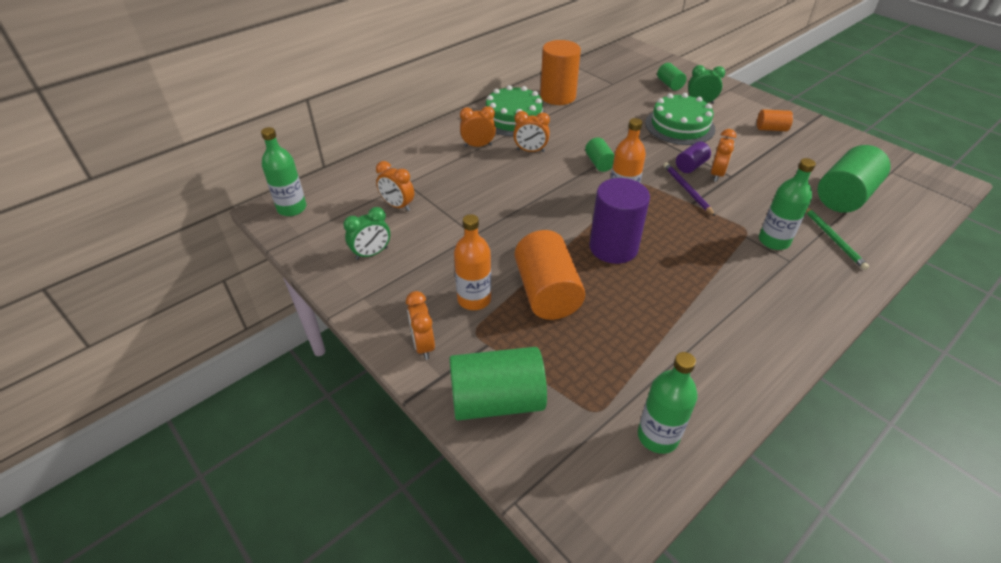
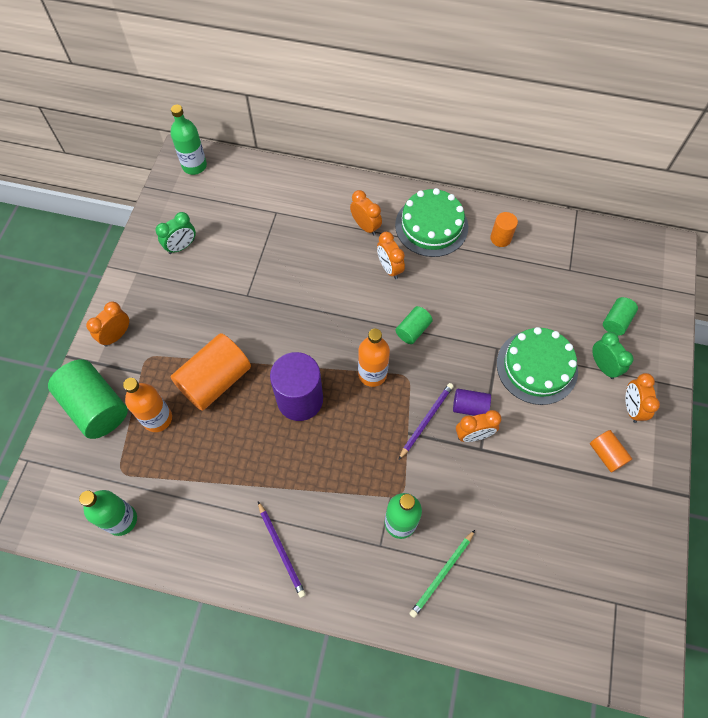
camera: 55 degrees right, 20 degrees up
(371, 253) = (181, 246): green clock -> green clock turned 60 degrees counterclockwise
(397, 206) = (244, 225): orange clock -> orange clock (631, 408)
(474, 299) = (178, 338): orange bottle -> orange bottle (157, 418)
(558, 96) = (500, 238): orange cylinder -> orange cylinder, size x0.51
(762, 323) = (281, 550): none -> purple pencil
(844, 196) = (526, 566): green cylinder -> none

